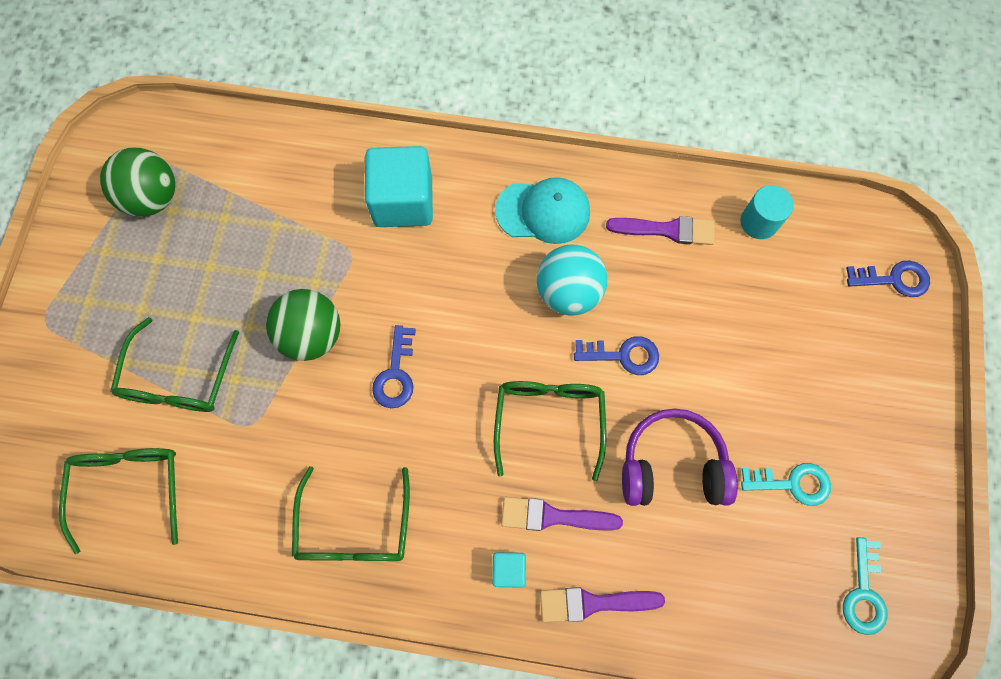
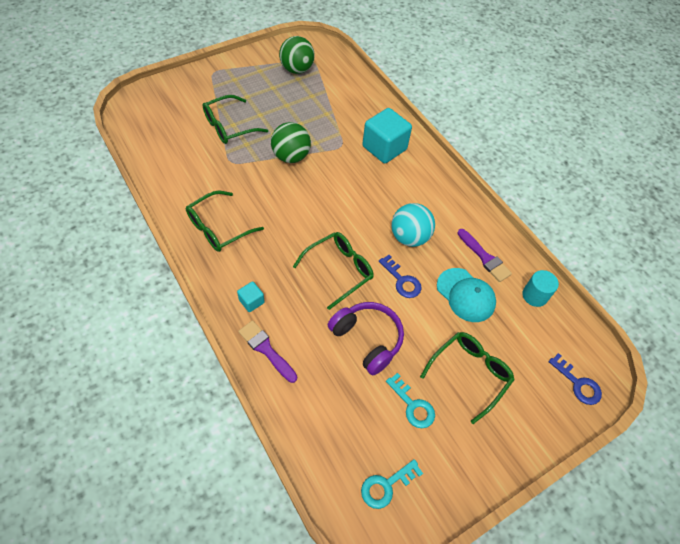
camera: 45 degrees right, 15 degrees down
(130, 488) = (168, 141): green glasses -> green glasses (469, 374)
(395, 374) = (303, 197): blue key -> none
(543, 211) = (437, 201): turquoise cap -> turquoise cap (465, 295)
(553, 516) = (294, 303): purple brush -> none

